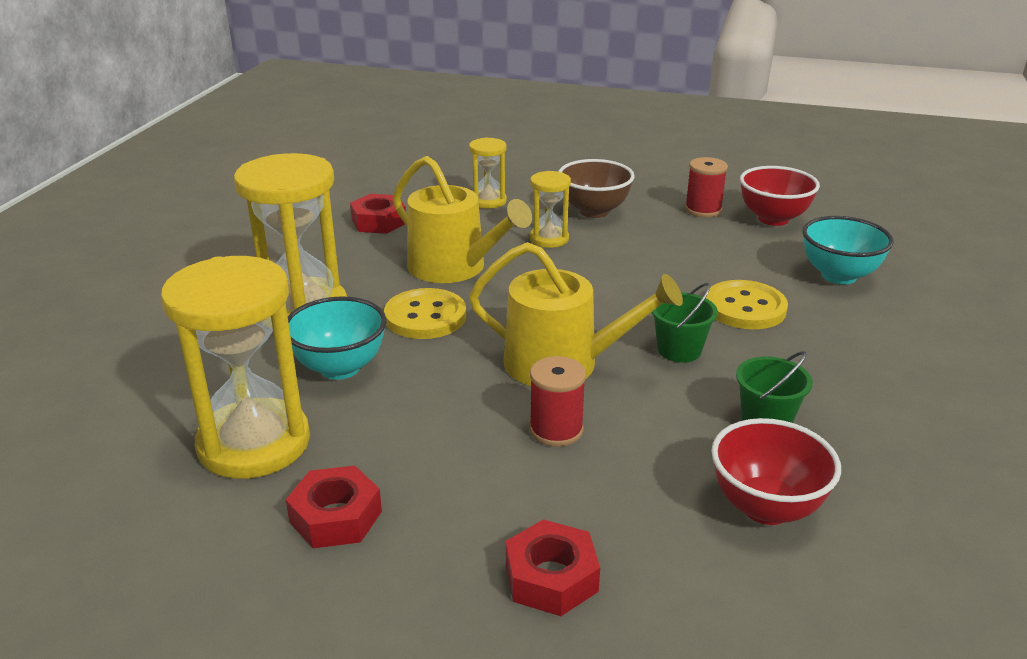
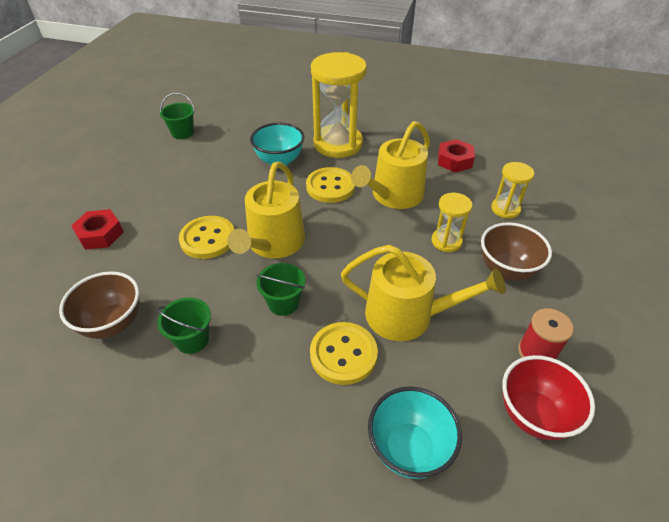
camera: 90 degrees right, 15 degrees up
(179, 512) = (182, 133): none -> green bucket
(254, 443) = (222, 144): yellow hourglass -> none
(336, 517) = (165, 170): red nut -> none
(556, 430) = (208, 239): red spool -> yellow button
(675, 268) = (408, 315): none -> yellow watering can
(766, 507) = (113, 323): red bowl -> brown bowl

